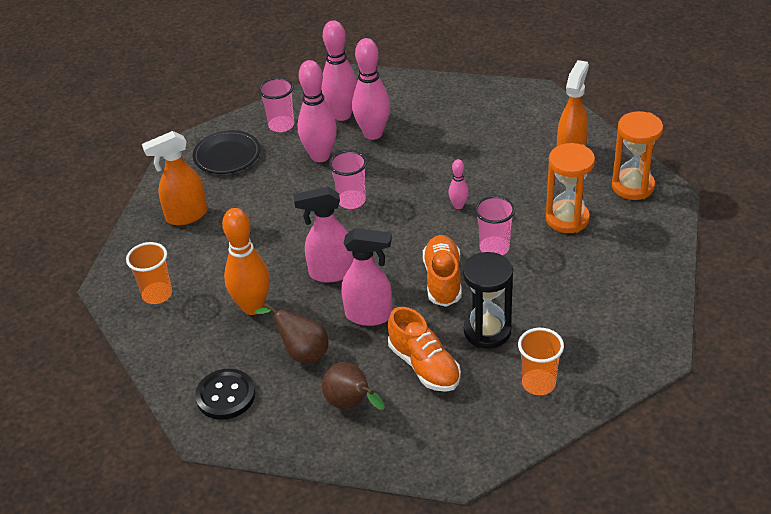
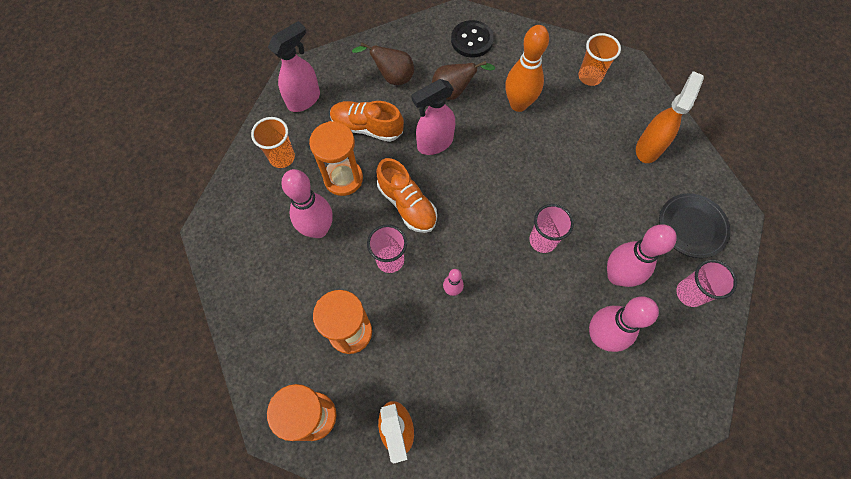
camera: 140 degrees right, 25 degrees up
(331, 273) = (493, 162): pink spray bottle -> pink spray bottle (304, 99)
(342, 115) = (652, 344): pink bowling pin -> pink bowling pin (318, 229)
(487, 331) = (343, 178): black hourglass -> orange hourglass

